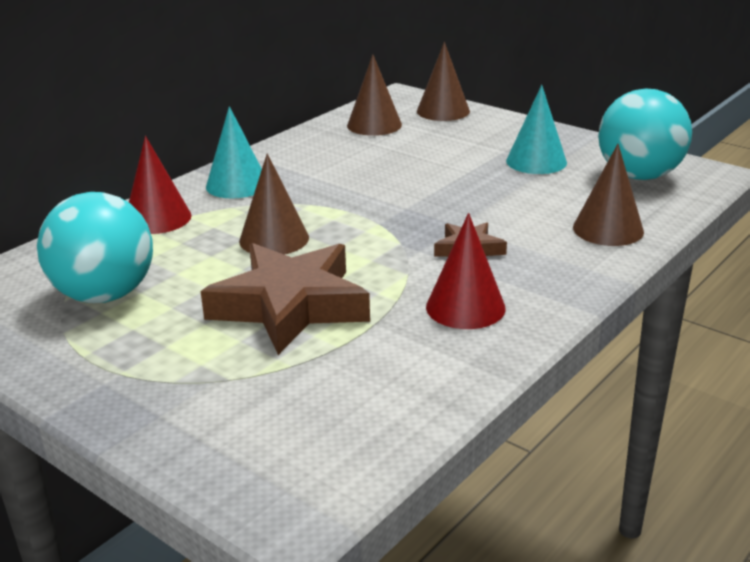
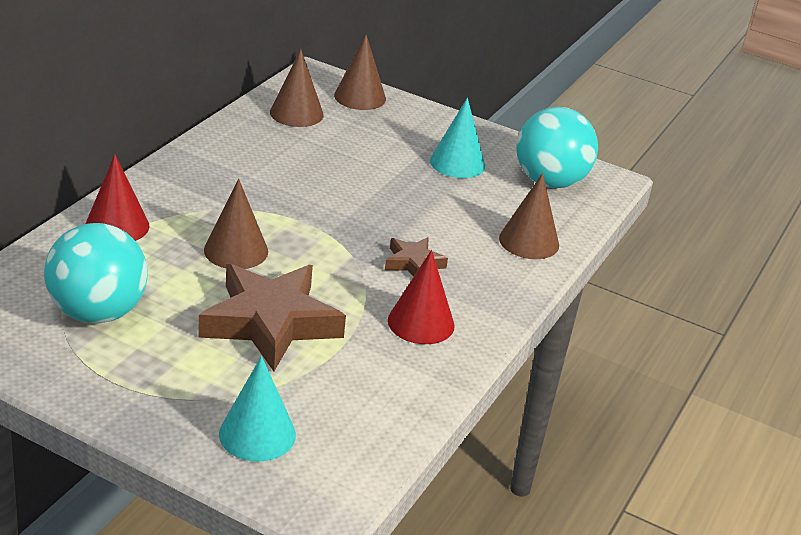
camera: 15 degrees left, 5 degrees up
(237, 185) = (182, 186): turquoise cone -> turquoise cone (257, 434)

